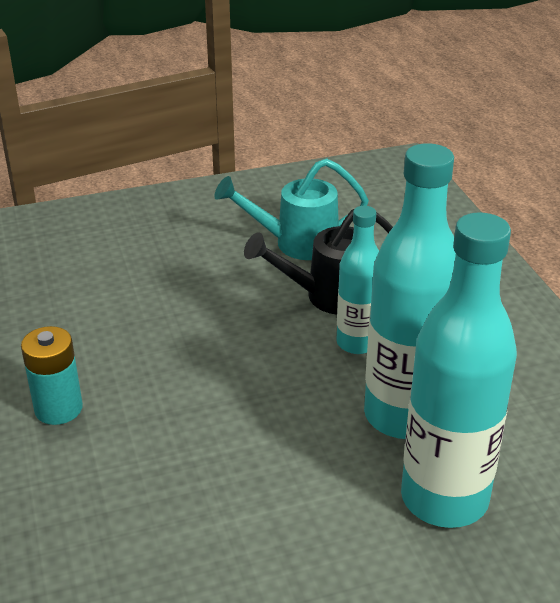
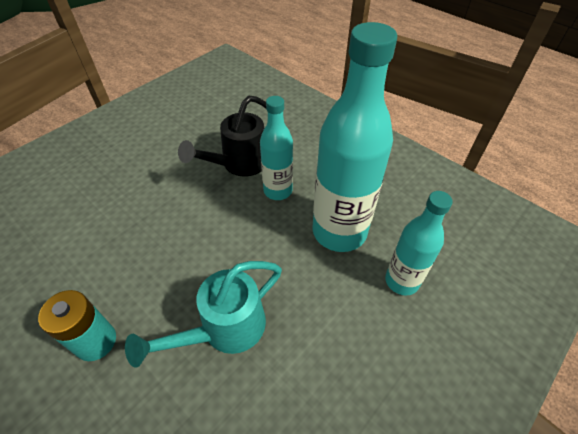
camera: 30 degrees left, 15 degrees up
(297, 243) = (195, 134): turquoise watering can -> turquoise watering can (225, 329)
(444, 499) = (402, 281): turquoise bottle -> turquoise bottle, size x0.57

